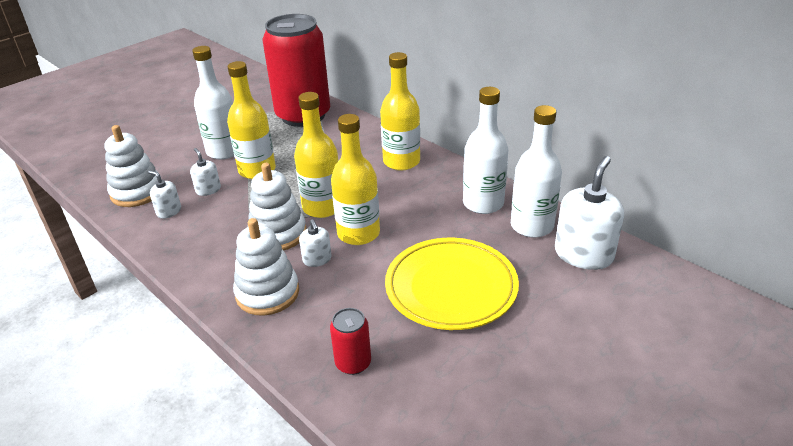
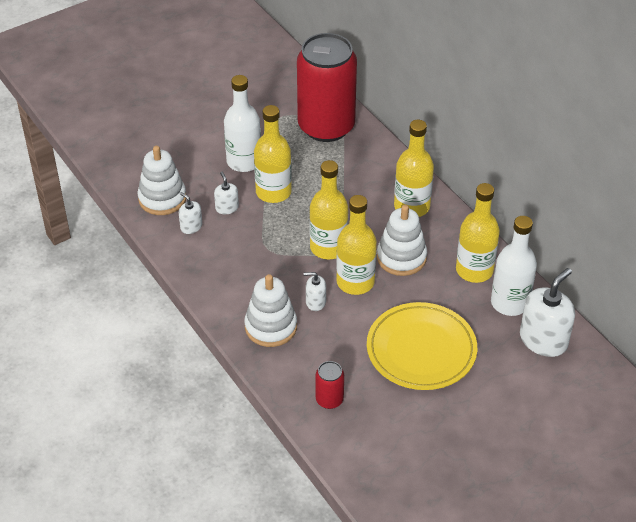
camera: 10 degrees right, 10 degrees up
(278, 234) = (285, 269): white stacking toy -> white stacking toy (401, 257)
(317, 259) = (315, 302): white soap dispenser -> white soap dispenser turned 105 degrees clockwise
(483, 203) = (474, 270): white bottle -> yellow bottle

